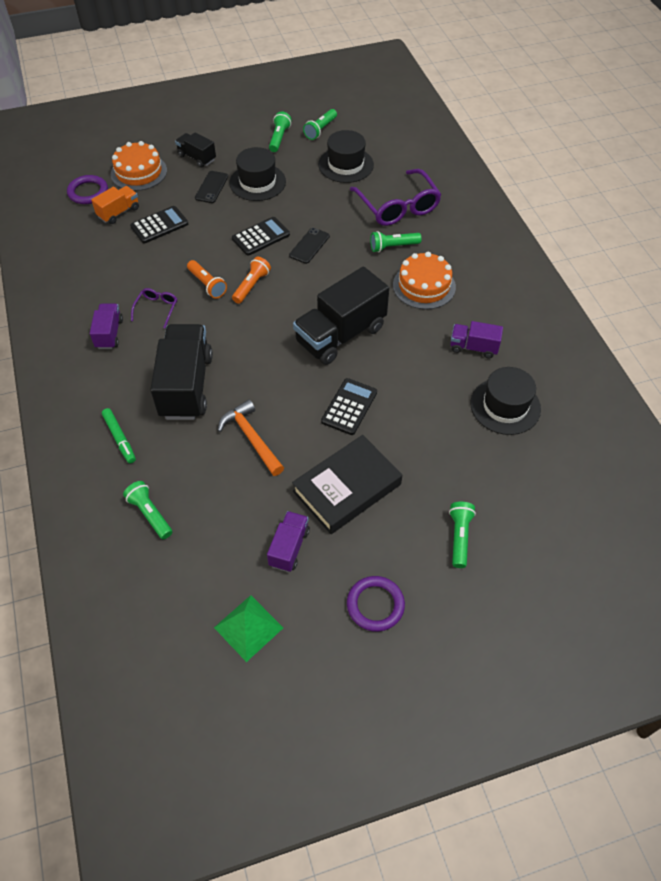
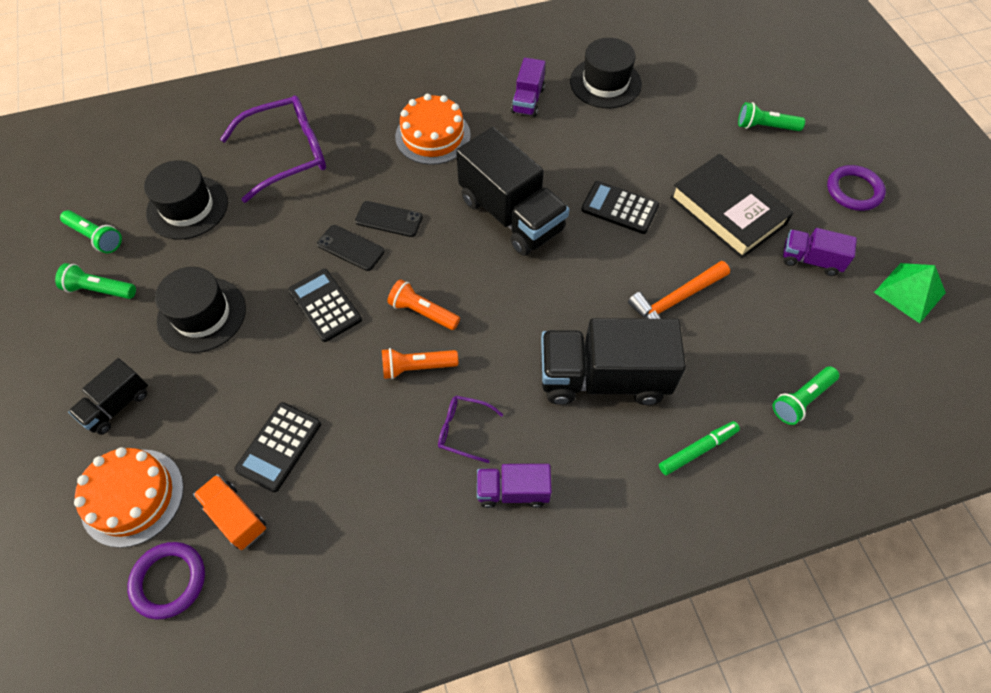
camera: 90 degrees left, 5 degrees up
(159, 225) = (279, 446): black calculator -> black calculator turned 120 degrees counterclockwise
(207, 284) = (417, 367): orange flashlight -> orange flashlight turned 150 degrees counterclockwise
(212, 187) = (200, 377): black phone -> black phone (389, 219)
(393, 247) = (362, 161): green flashlight -> none

